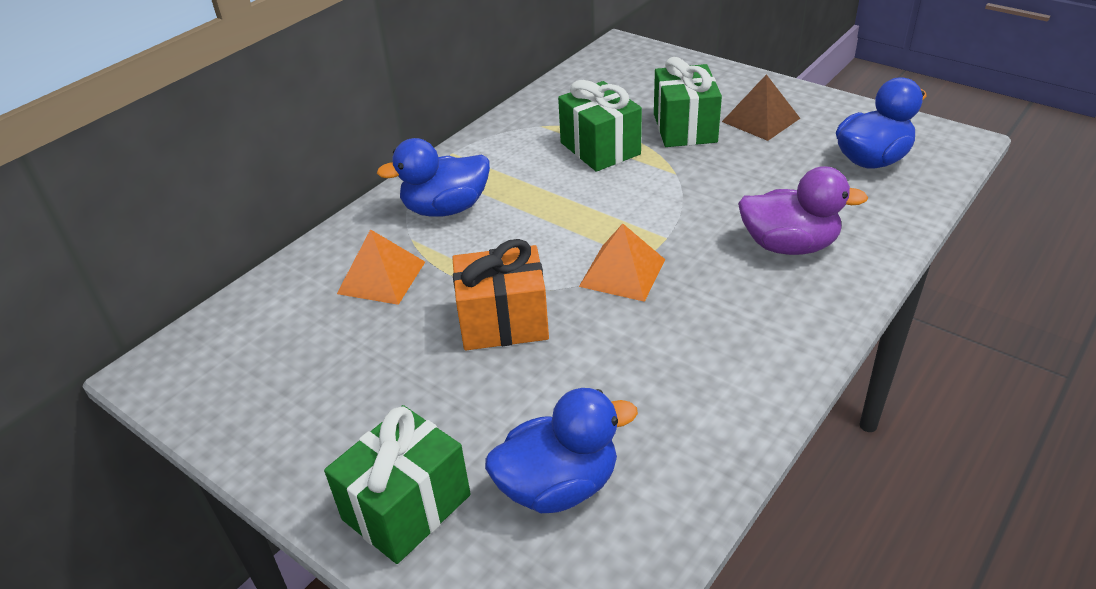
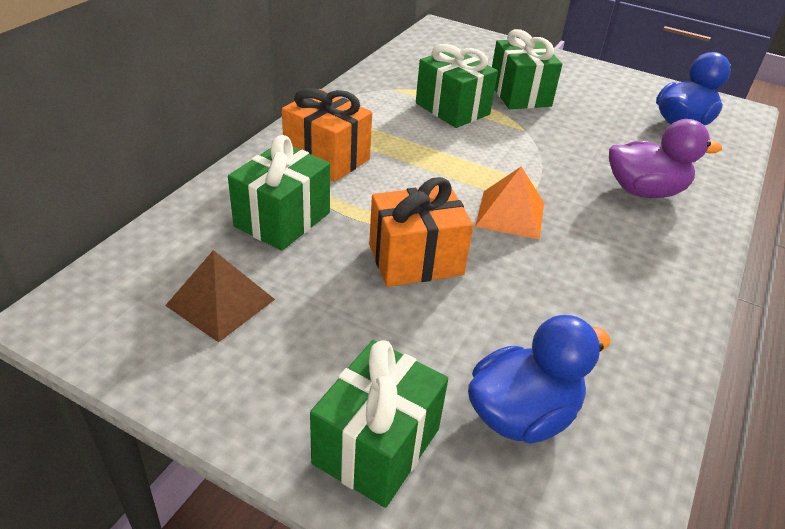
camera: 15 degrees left, 0 degrees up
(381, 277) = (282, 220): orange pyramid -> green gift
(445, 209) = (327, 158): blue duck -> orange gift
(761, 120) = (580, 90): brown pyramid -> brown pyramid (220, 302)

